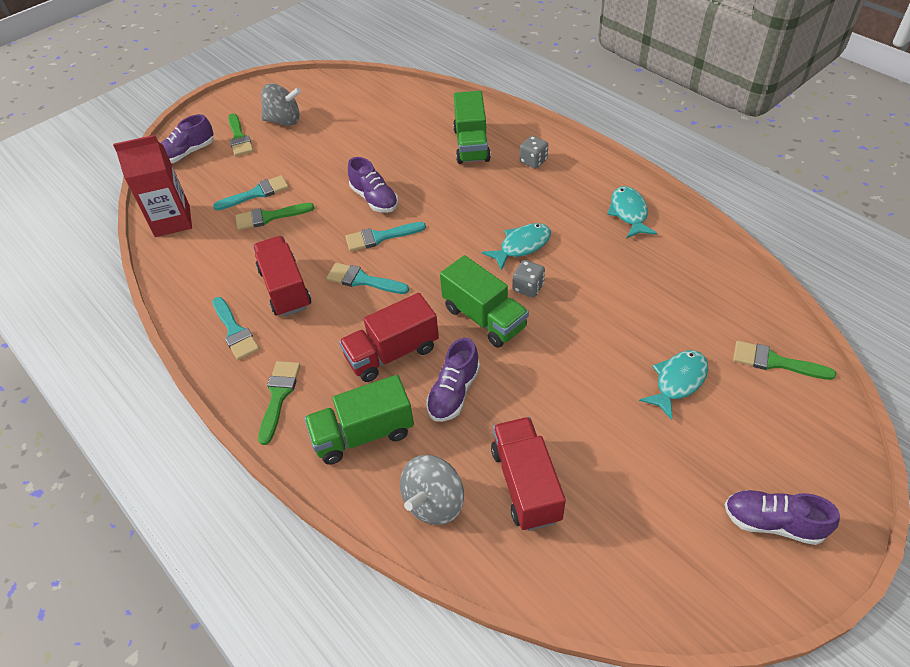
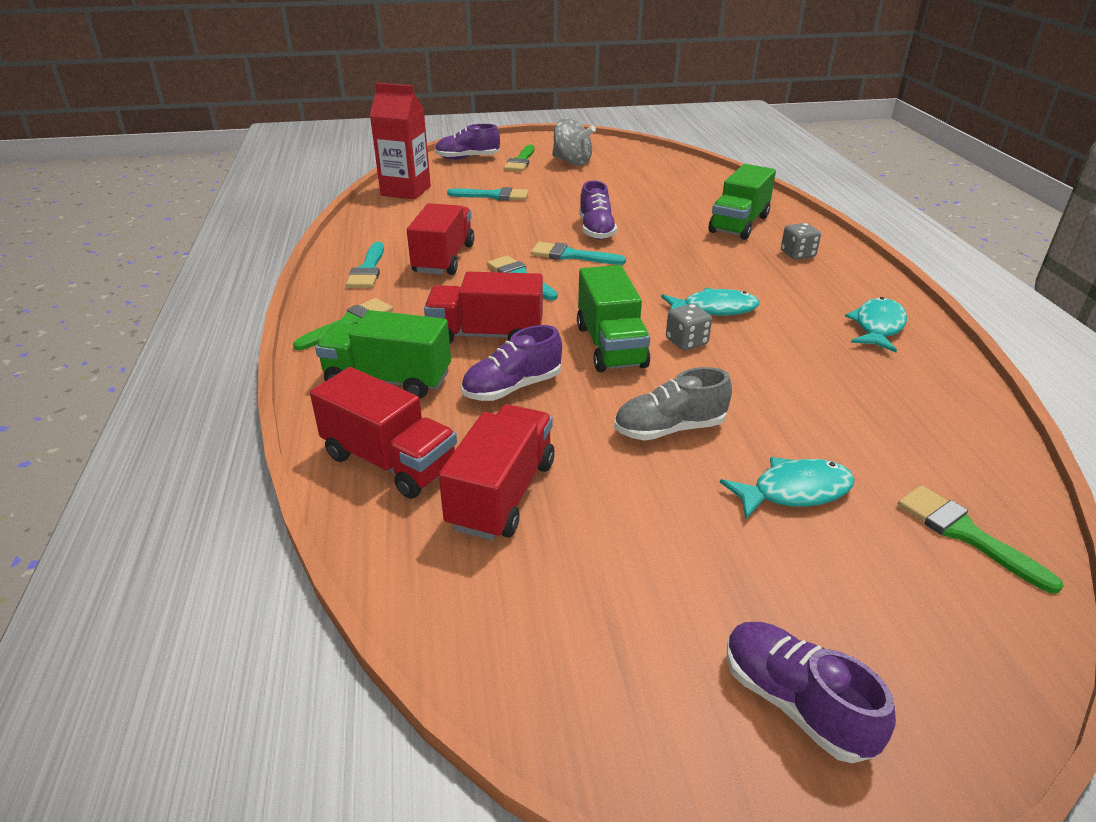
camera: 30 degrees right, 15 degrees down
(269, 217) = (486, 212): green brush -> none
(434, 502) = (389, 462): grey spinning top -> red truck
(577, 372) = (669, 429): none -> grey shoe

